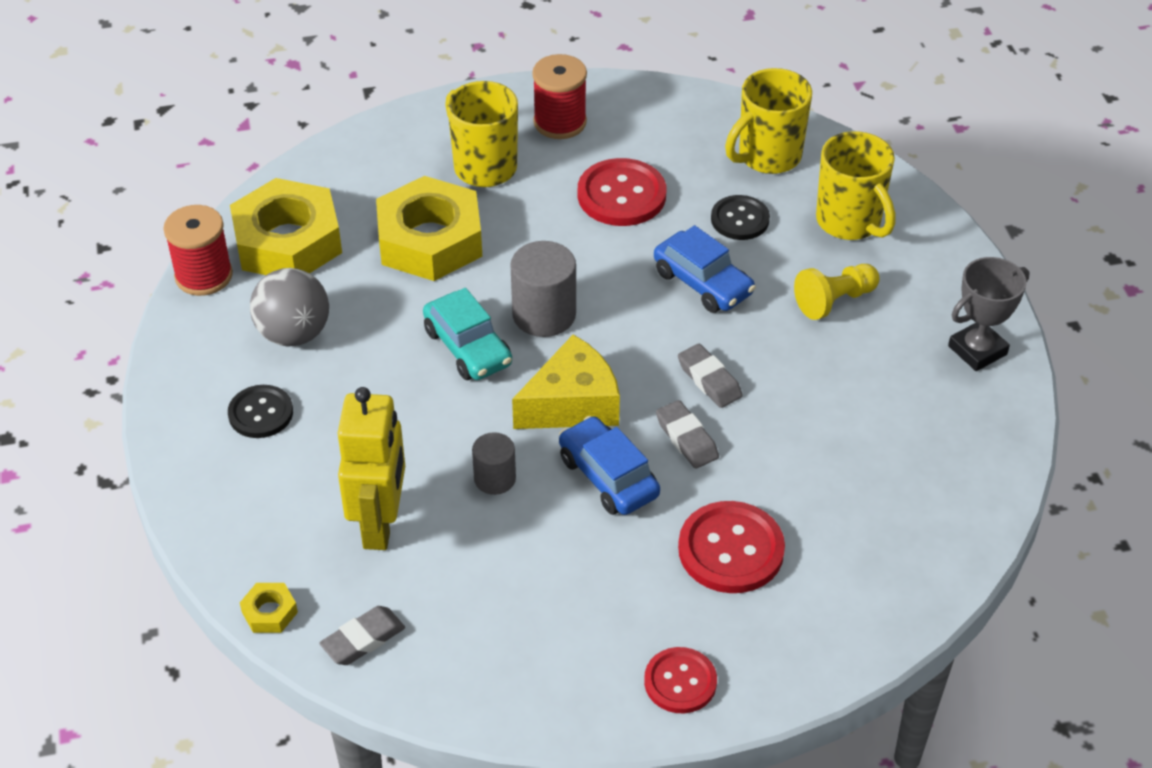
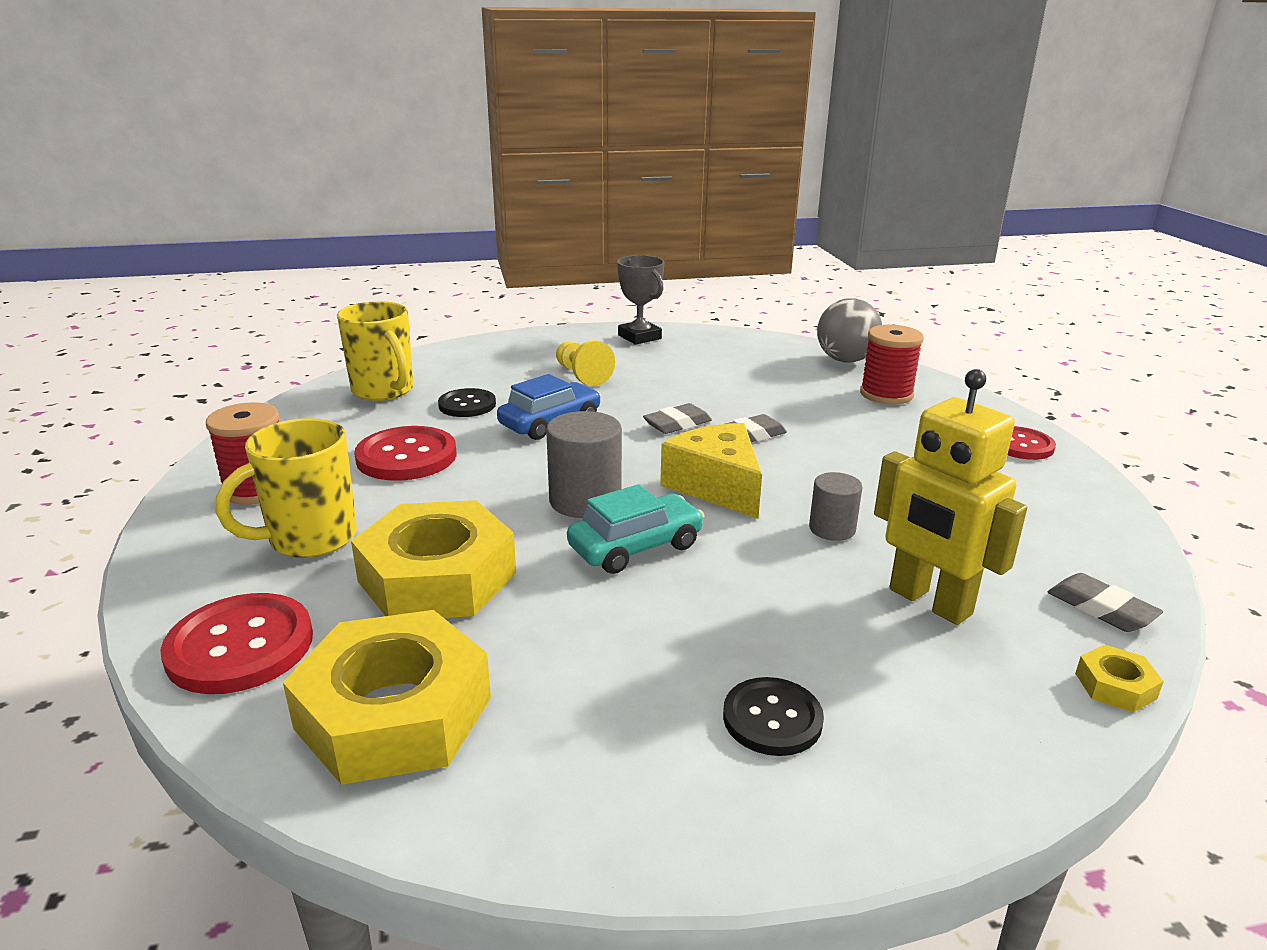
camera: 90 degrees left, 20 degrees down
(204, 276) = (451, 818): red spool -> red spool (886, 394)
(294, 334) = (606, 693): grey ball -> grey ball (845, 360)
(380, 524) = (929, 602): yellow robot -> yellow robot turned 135 degrees counterclockwise
(608, 477) = (808, 470): blue car -> none
(731, 550) = (871, 422): red button -> red button (240, 646)
(850, 222) = (487, 366): yellow mug -> none

